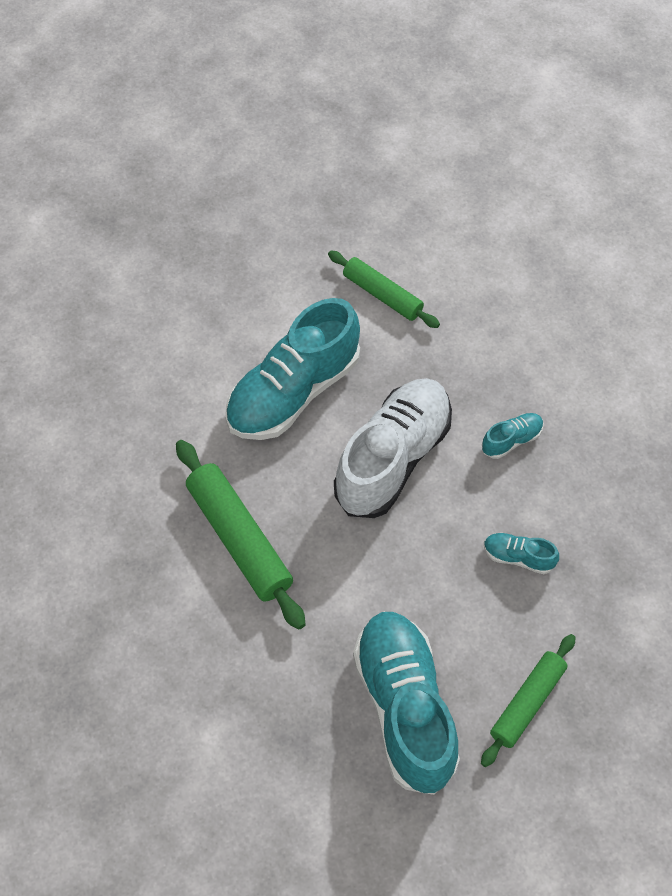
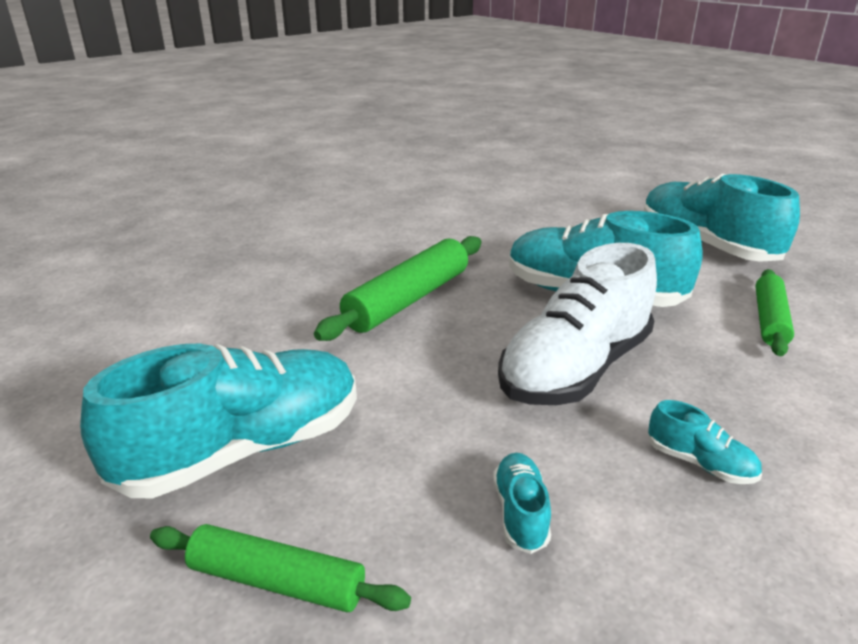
camera: 70 degrees right, 30 degrees down
(248, 256) = (705, 246): none -> turquoise shoe
(393, 458) = (575, 369): white shoe -> white shoe turned 120 degrees clockwise

